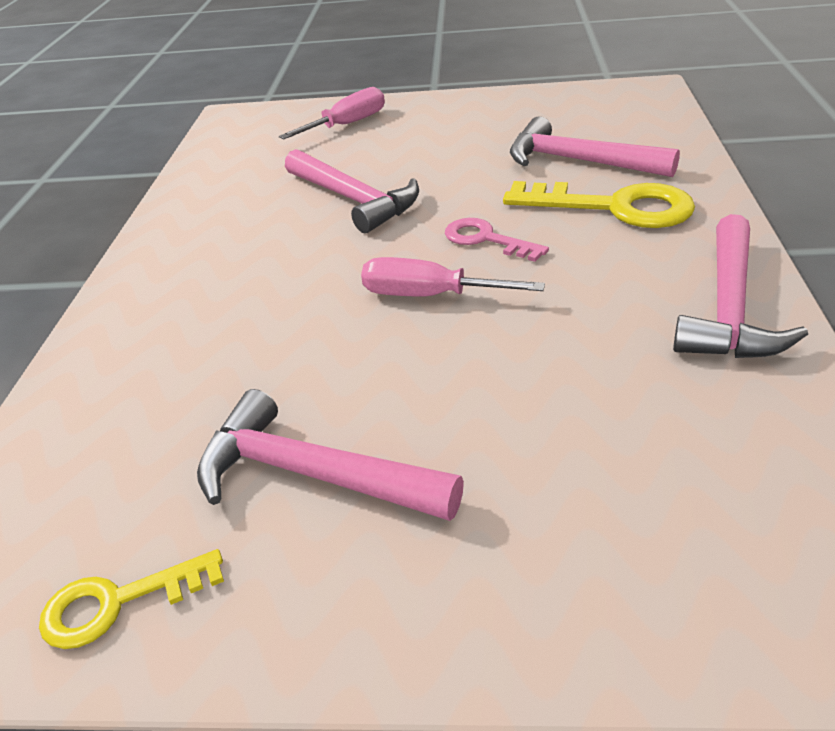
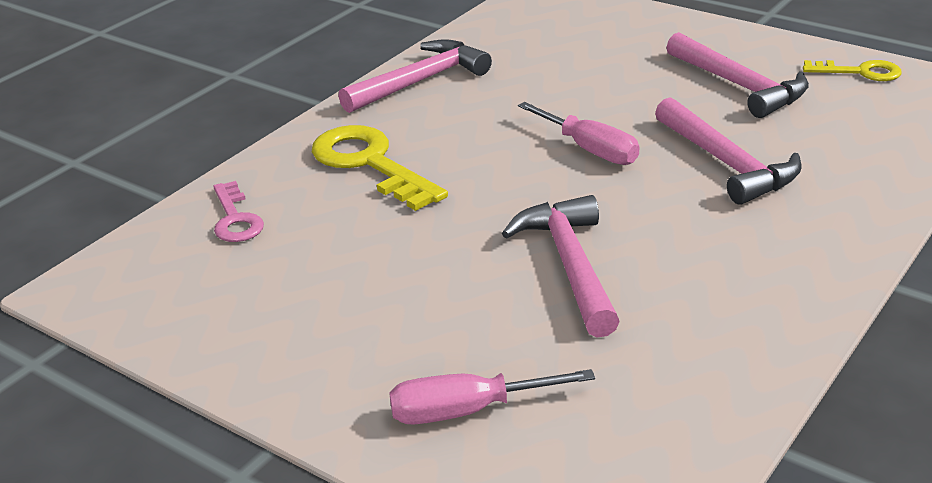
camera: 150 degrees left, 5 degrees down
(486, 239) = (500, 175): pink key -> pink key (235, 219)
(578, 161) = (318, 219): pink hammer -> pink hammer (727, 164)

